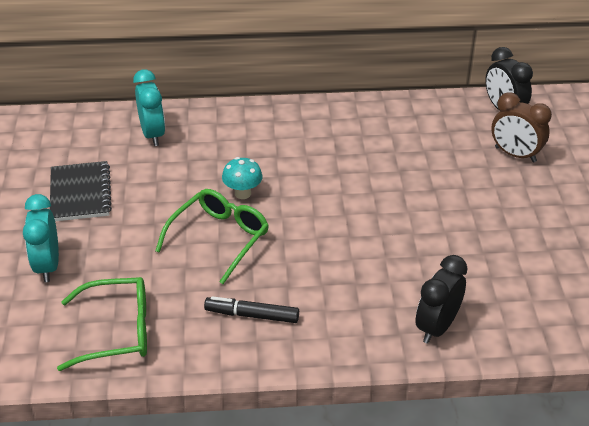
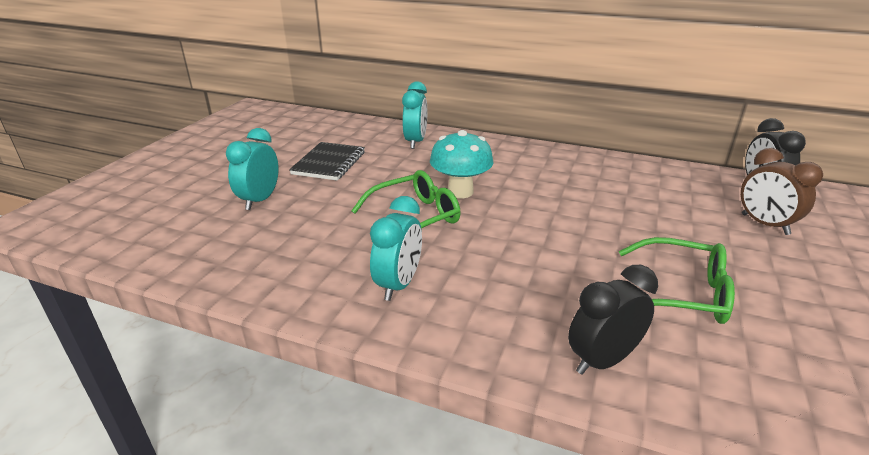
camera: 25 degrees right, 10 degrees down
(117, 331) = (267, 261): green glasses -> green glasses (682, 293)
(242, 193) = (460, 192): turquoise mushroom -> turquoise mushroom, size x1.60
(252, 315) = (398, 284): black marker -> turquoise clock

